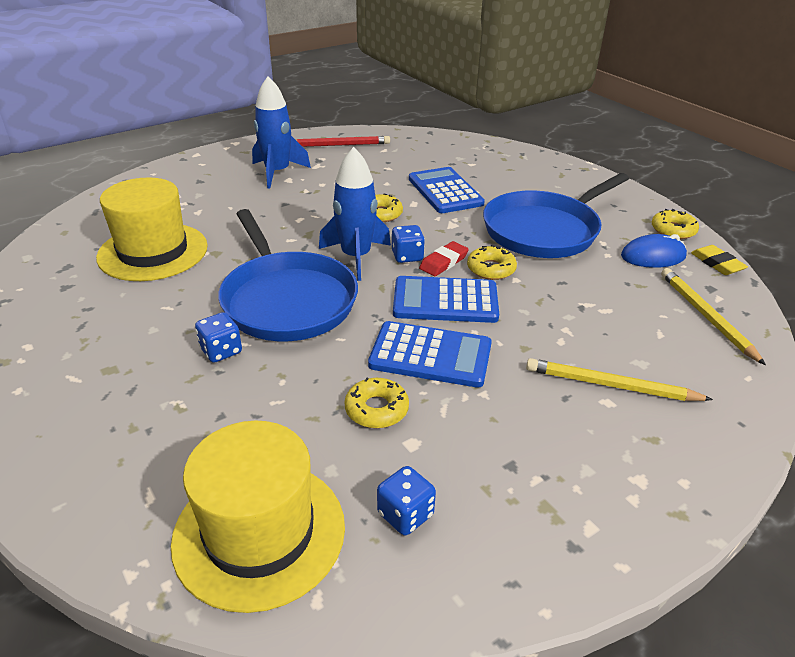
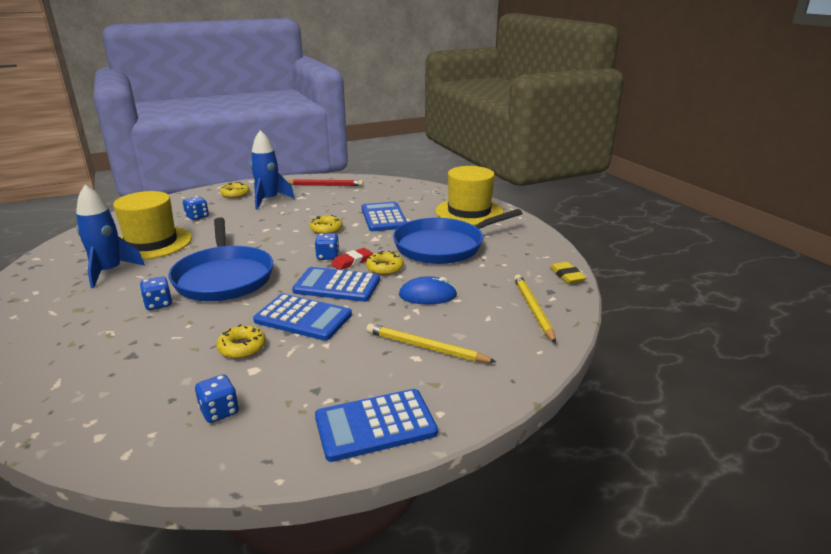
camera: 10 degrees right, 10 degrees down
(193, 205) = (197, 217): none -> blue dice
(259, 532) = (114, 411): yellow hat -> yellow hat (469, 212)
(356, 257) = (290, 254): blue rocket -> blue rocket (109, 272)
(617, 511) = (375, 425): none -> blue calculator
(653, 256) = (517, 268): blue mouse -> blue mouse (427, 295)
(673, 230) = (546, 252): yellow donut -> yellow donut (235, 194)

